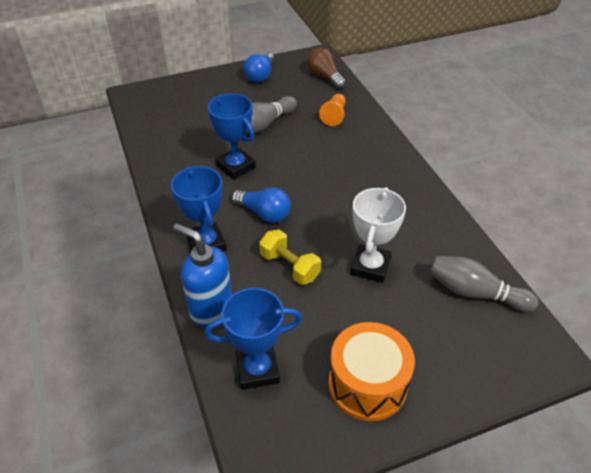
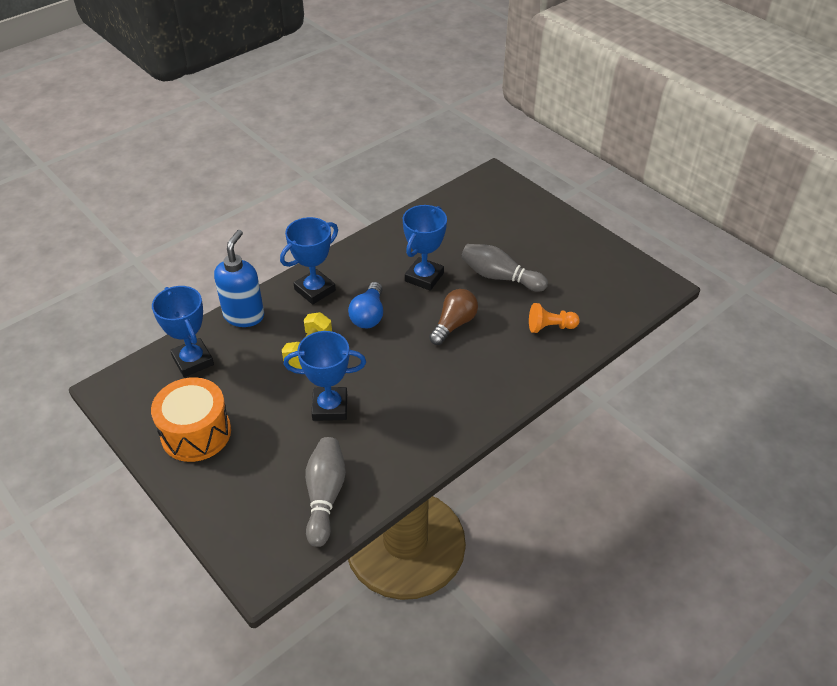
camera: 70 degrees right, 0 degrees up
(260, 75) = (586, 250): blue light bulb -> none
(325, 77) = (620, 301): brown light bulb -> brown light bulb (454, 324)
(370, 266) = (330, 407): white trophy -> blue trophy

